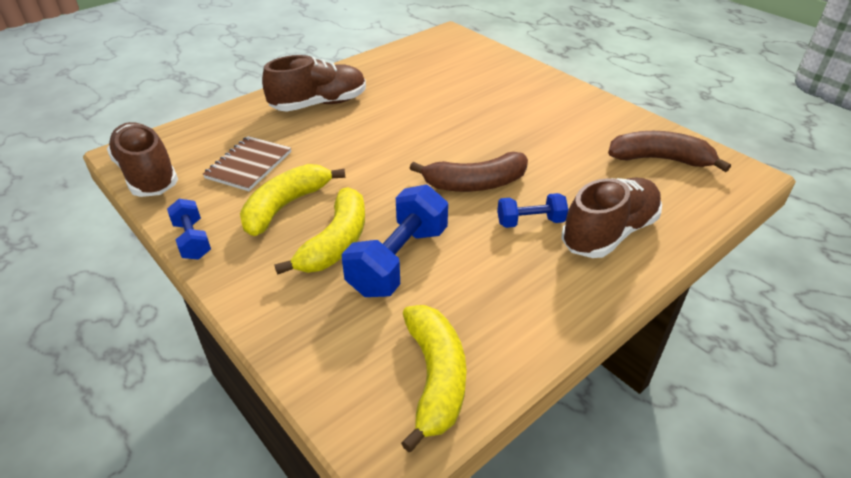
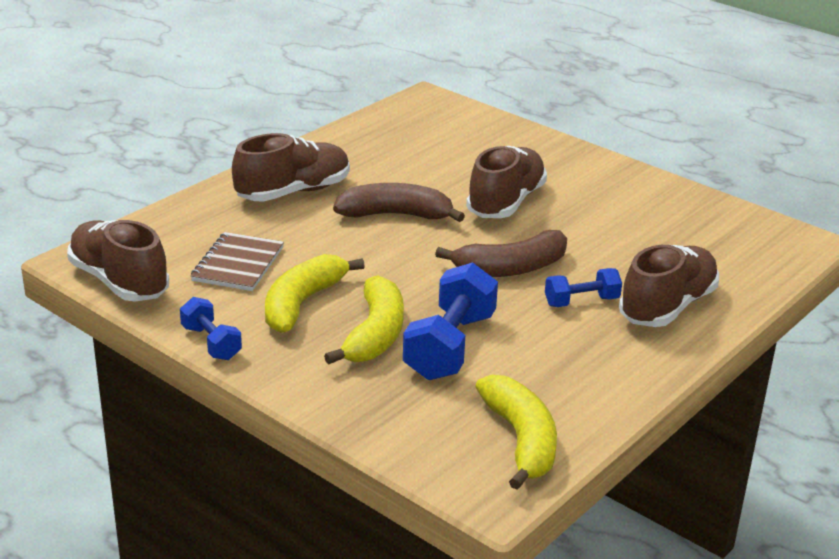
camera: 10 degrees left, 10 degrees down
(487, 122) = (506, 202): none -> brown shoe
(659, 159) = (711, 232): brown banana -> brown banana (395, 215)

